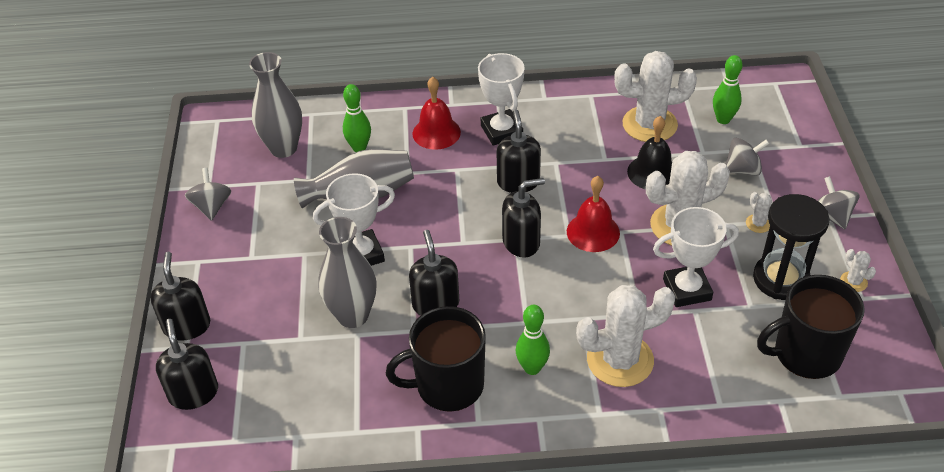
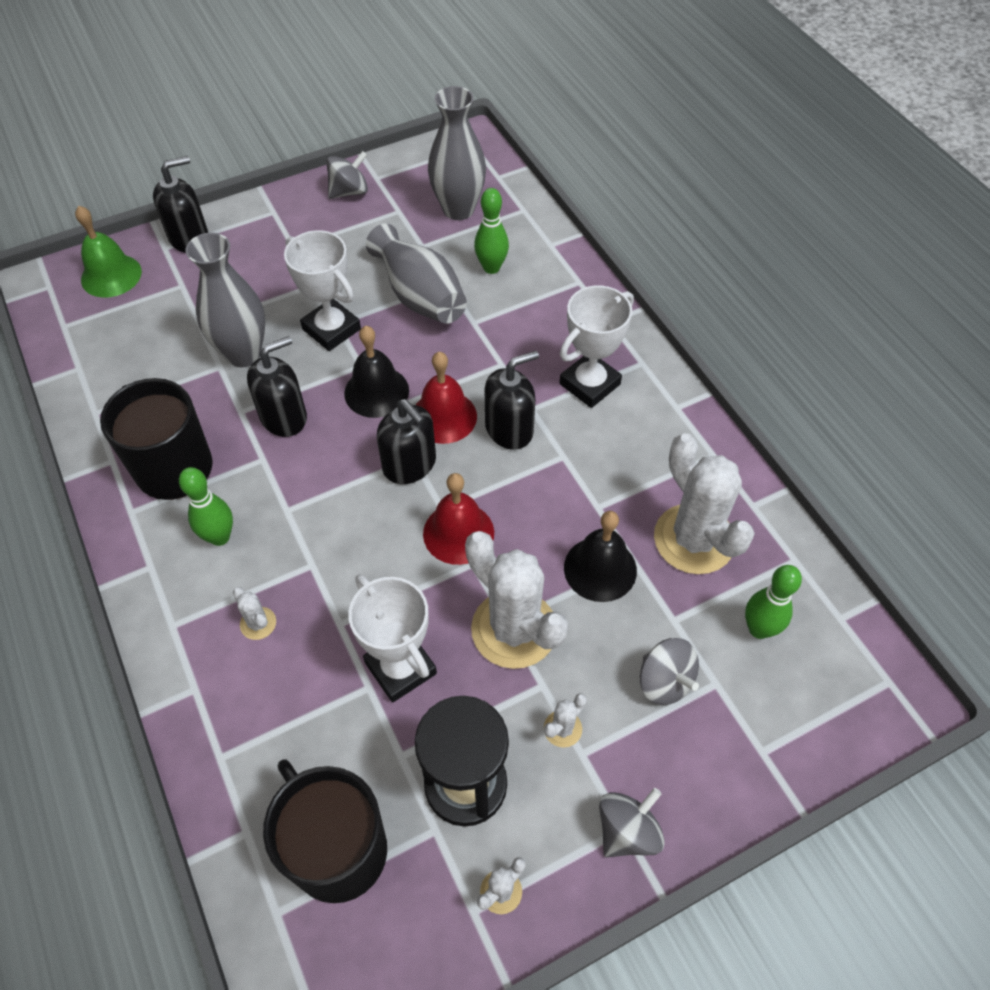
camera: 65 degrees right, 10 degrees up
(193, 393) = (111, 275): black soap dispenser -> green bell
(436, 133) = (552, 324): red bell -> red bell (444, 416)
(442, 243) = (376, 391): none -> black bell
(620, 360) = (258, 623): white cactus -> white cactus, size x0.42

